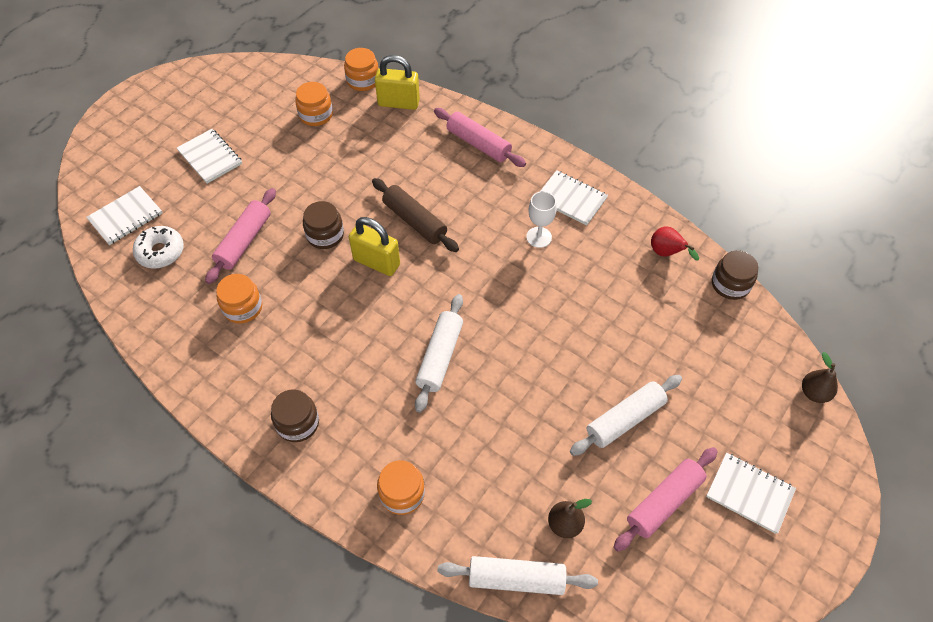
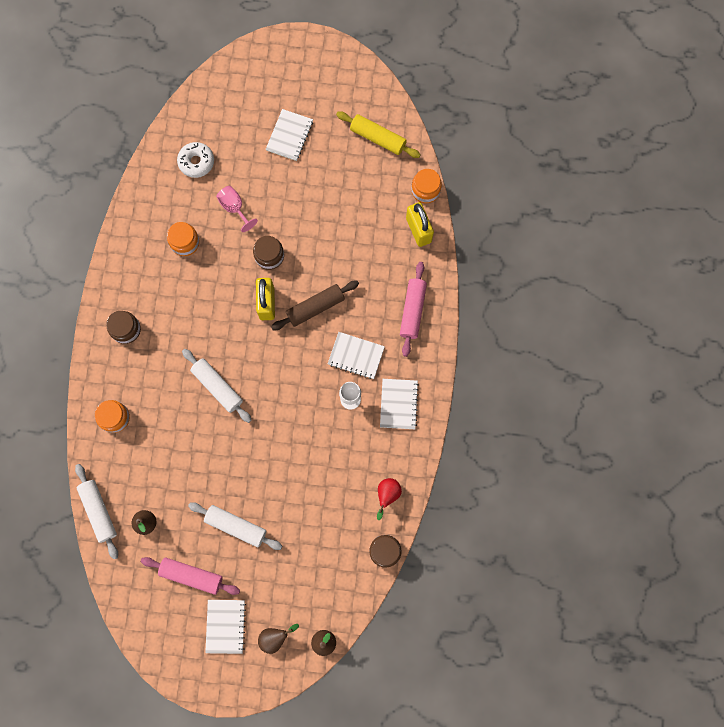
camera: 60 degrees right, 20 degrees up
(125, 217) = (210, 120): white notebook -> white notebook (356, 356)
(244, 241) = (234, 208): pink rolling pin -> pink goblet
(278, 91) = (378, 138): none -> yellow rolling pin
(316, 115) = (371, 179): orange jar -> none
(415, 221) = (315, 307): brown rolling pin -> brown rolling pin turned 45 degrees clockwise
(440, 357) = (217, 387): white rolling pin -> white rolling pin turned 60 degrees clockwise
(787, 443) = (275, 637): none -> brown pear

